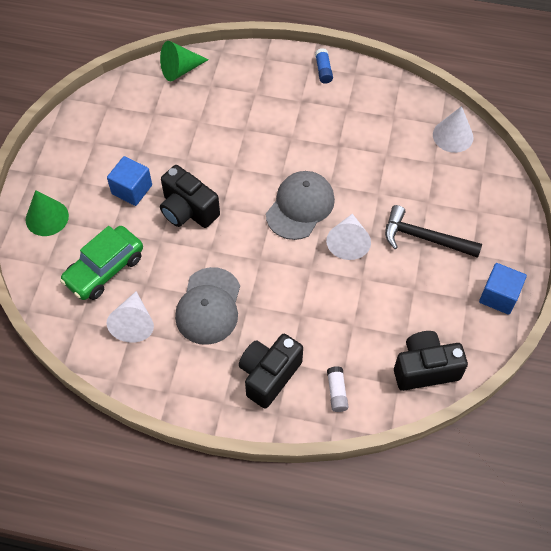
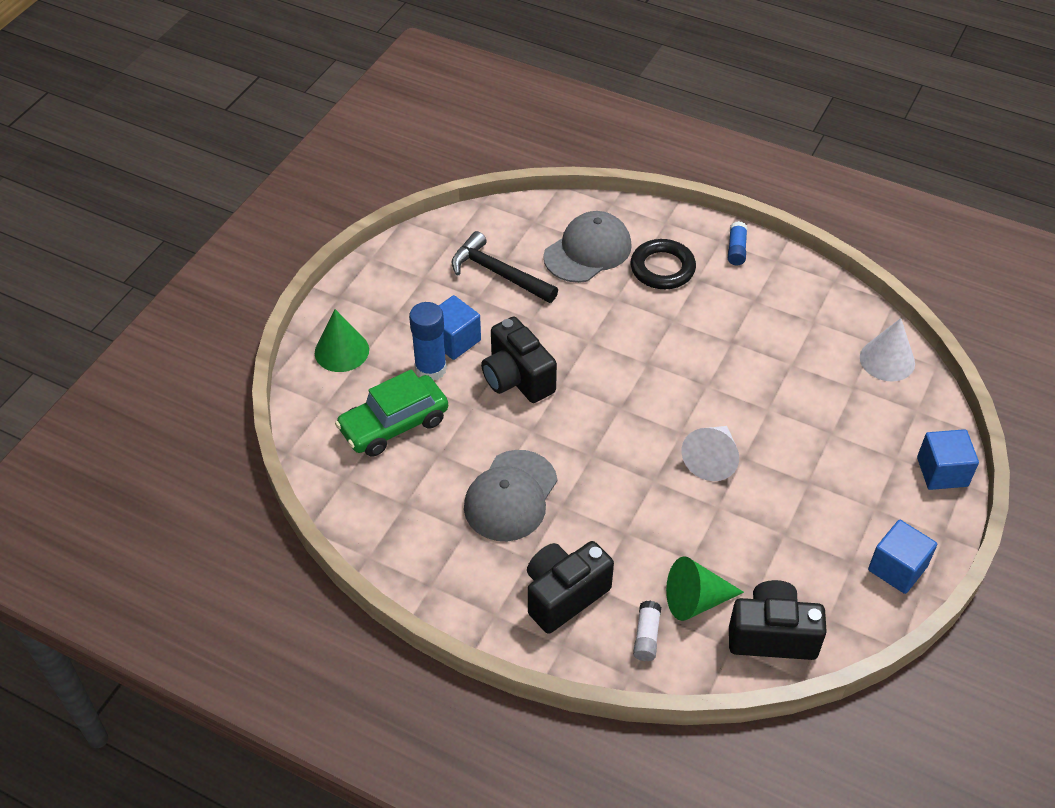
camera: 15 degrees right, 10 degrees down
(120, 217) = (430, 369): none -> blue glue stick
(133, 323) = (411, 495): white cone -> none
(180, 70) = (554, 215): green cone -> green cone (696, 600)
(273, 97) = (662, 268): none -> black ring
(300, 206) = (661, 404): grey cap -> grey cap (588, 251)
(424, 238) = (815, 475): black hammer -> black hammer (498, 273)
(511, 214) = (942, 472): none -> blue cube

